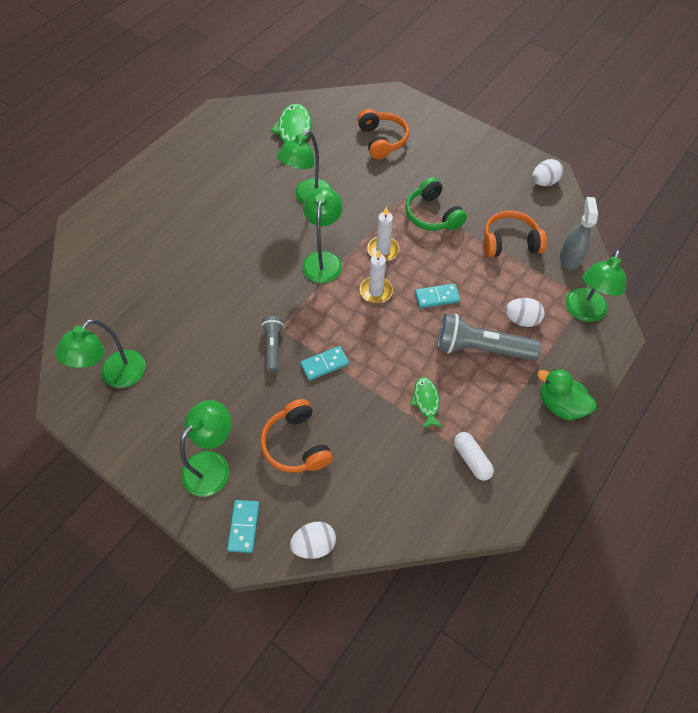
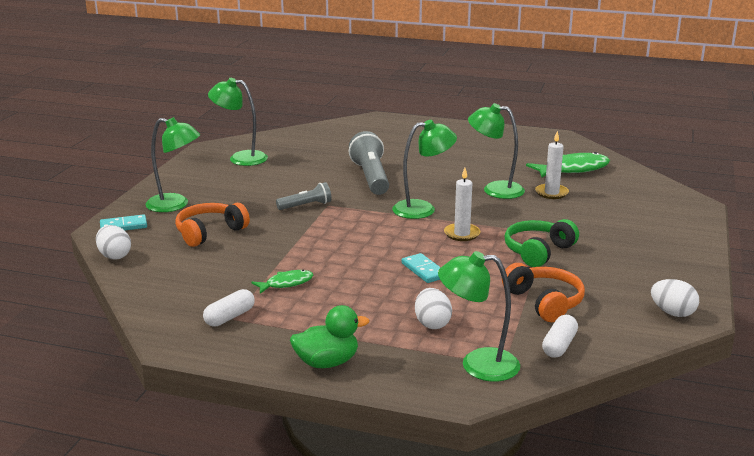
camera: 70 degrees right, 35 degrees down
(324, 364) = (301, 230): turquoise domino -> none
(376, 291) = (405, 239): white candle -> white candle (551, 193)
(382, 140) = (618, 210): orange headphones -> none
(480, 348) = (373, 304): grey flashlight -> grey flashlight (371, 177)
(560, 404) = (327, 362): green duck -> green duck turned 60 degrees clockwise
(569, 258) = (559, 345): grey spray bottle -> white capsule

